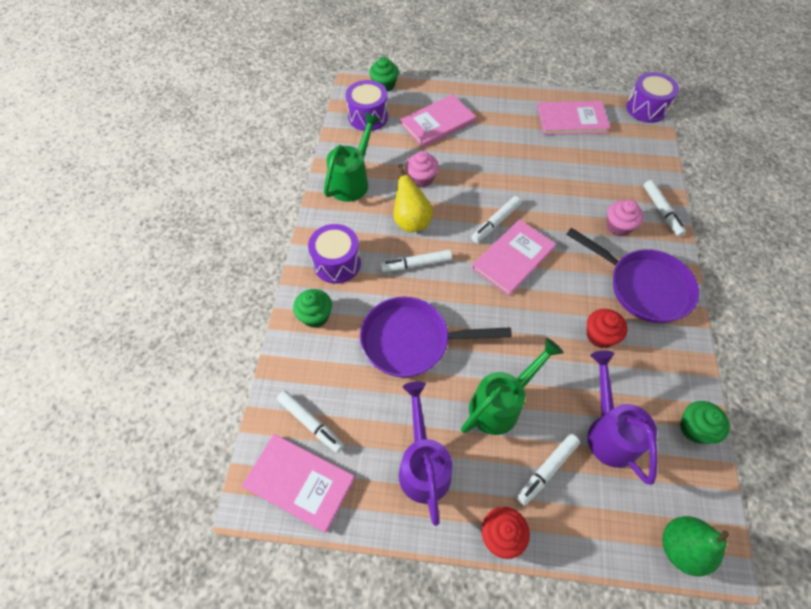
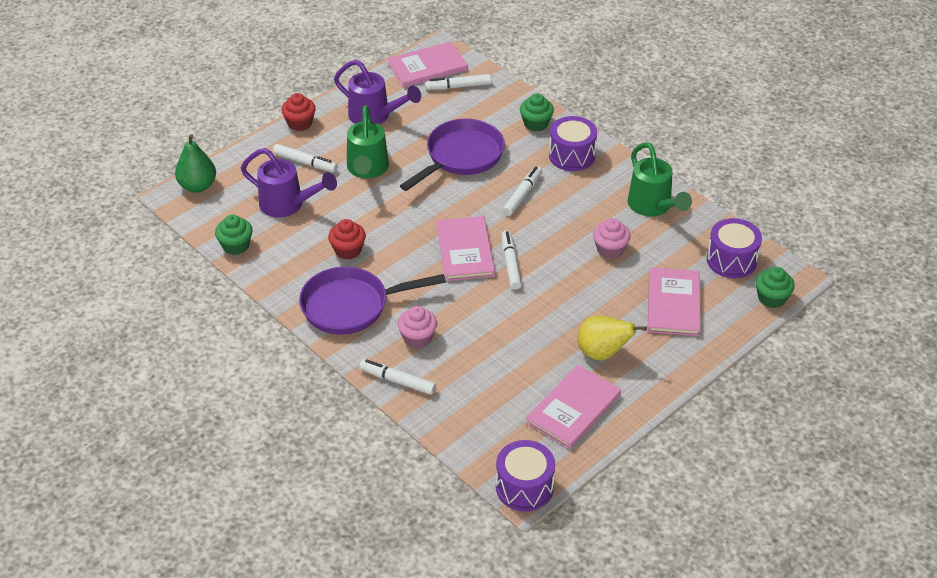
camera: 130 degrees right, 15 degrees down
(411, 221) = (568, 216): yellow pear -> yellow pear (602, 353)
(546, 470) = (305, 162): white marker -> white marker turned 120 degrees clockwise

